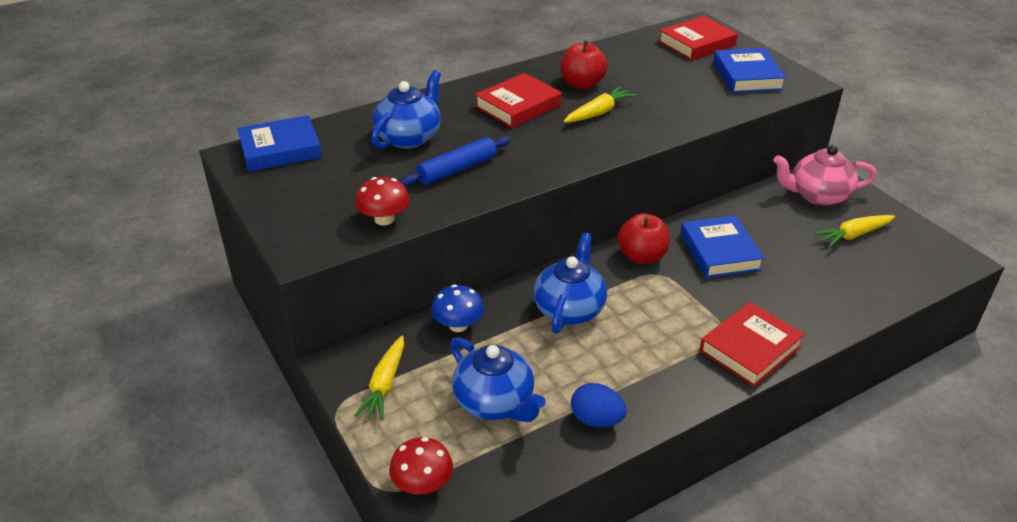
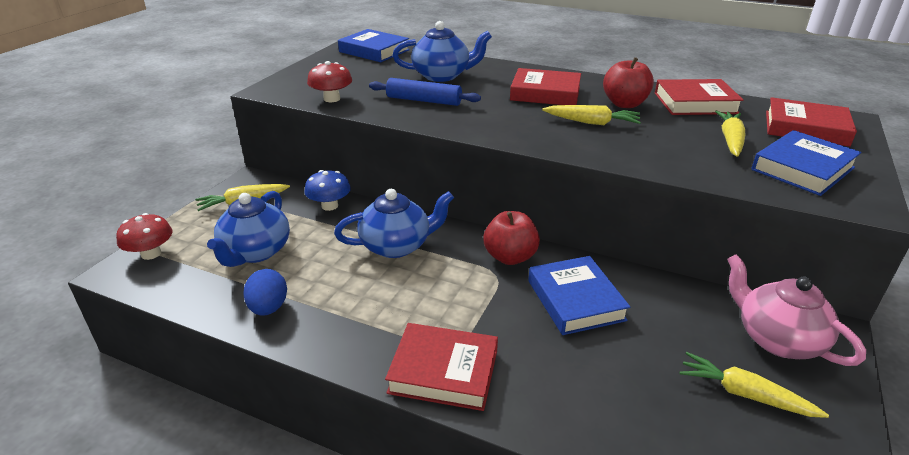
camera: 55 degrees right, 5 degrees down
(614, 58) = (695, 103): none -> red book
(685, 77) = (730, 140): none -> yellow carrot
(719, 252) = (575, 300): blue book -> blue book turned 60 degrees counterclockwise

